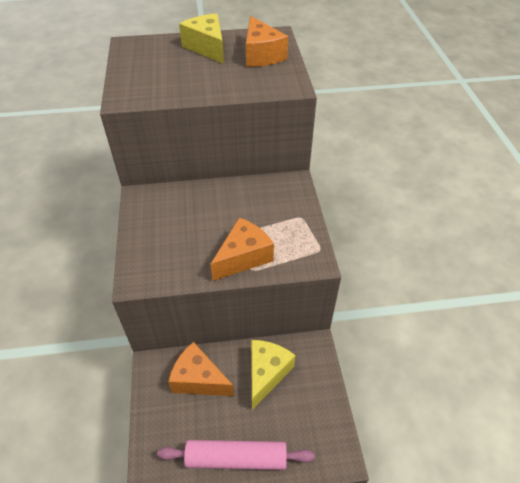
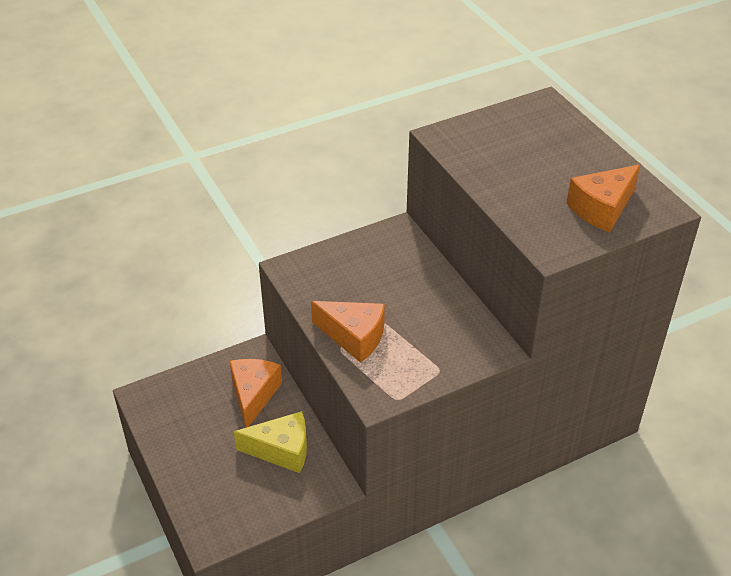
camera: 70 degrees right, 5 degrees down
(207, 47) = (584, 161): yellow cheese -> none
(236, 458) = (182, 452): pink rolling pin -> none

